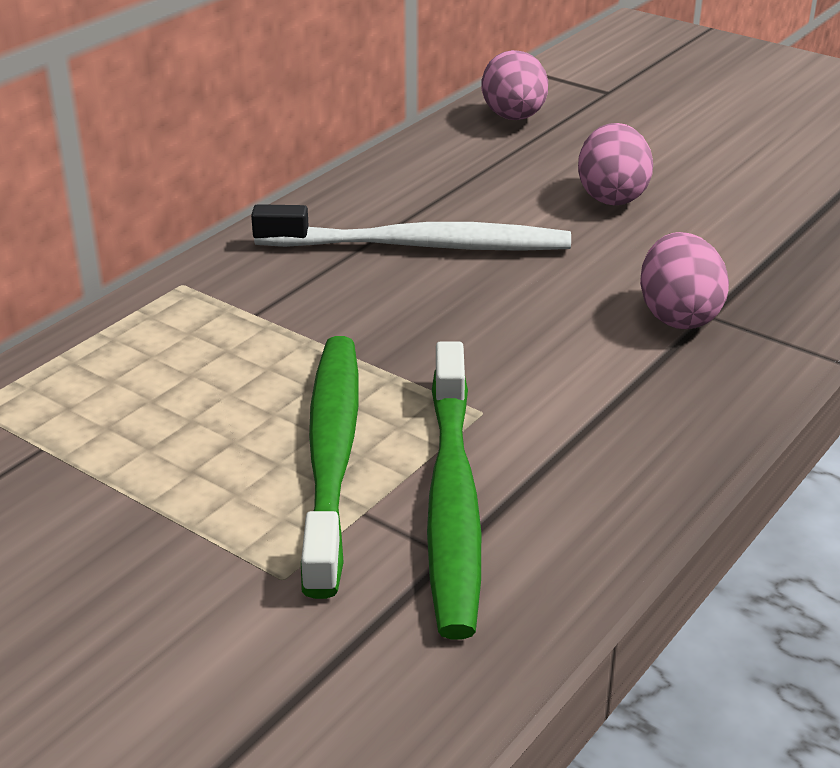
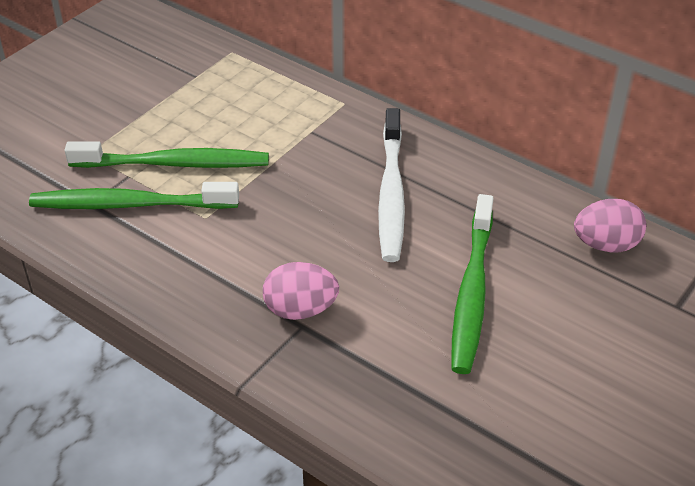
camera: 90 degrees right, 10 degrees up
(612, 196) = (472, 291): pink egg -> green toothbrush

